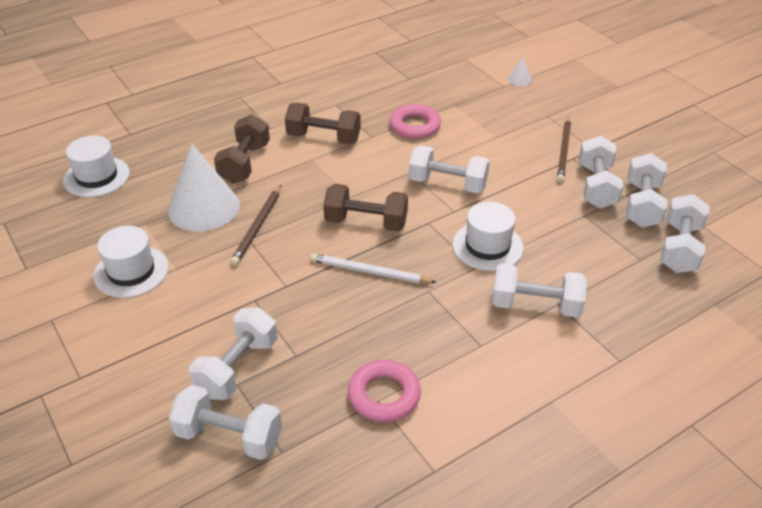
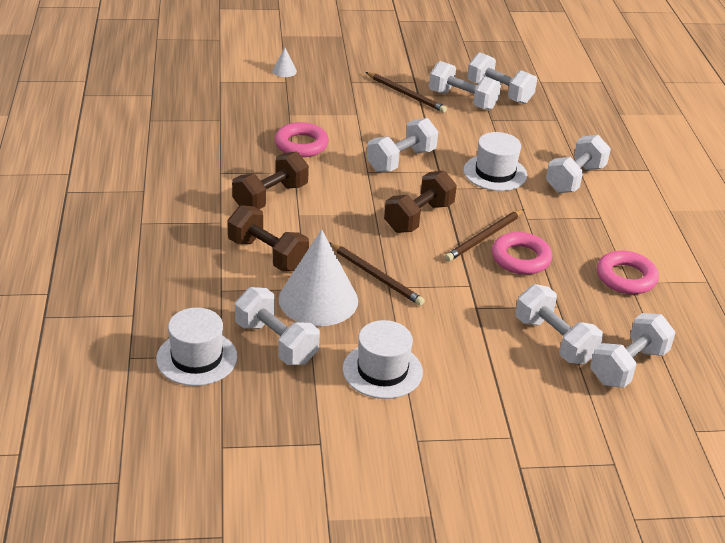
camera: 65 degrees left, 5 degrees down
(355, 306) = (520, 258): none -> pink ring
(370, 272) = (484, 237): white pencil -> brown pencil
(679, 248) = (556, 100): white dumbbell -> white dumbbell (276, 343)

